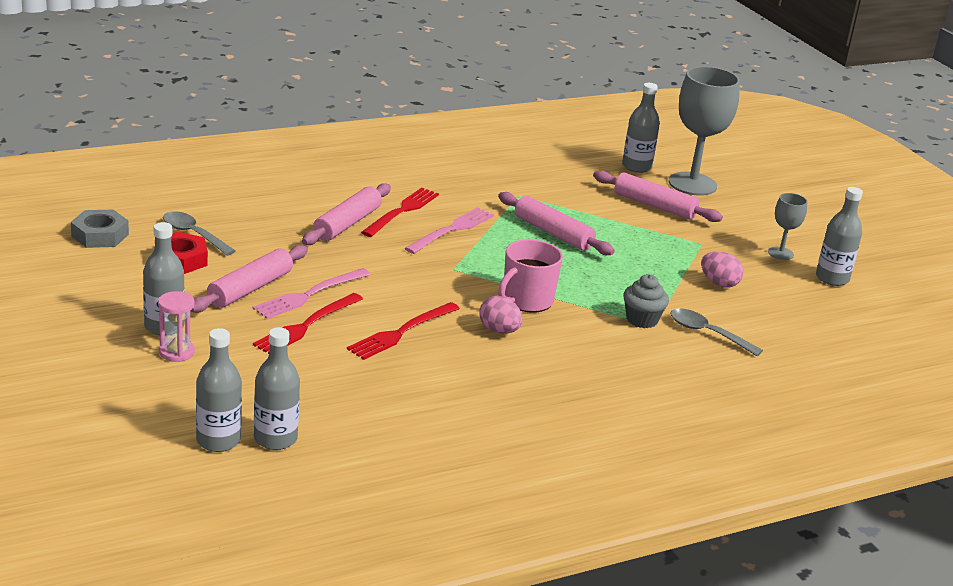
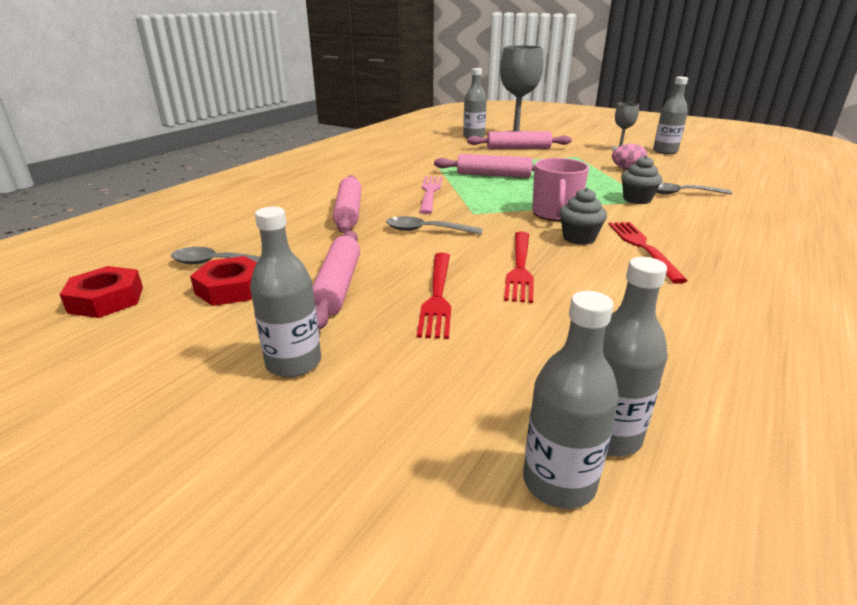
camera: 30 degrees left, 0 degrees up
(100, 235) = (106, 299): grey nut -> red nut
(176, 352) = (346, 386): pink hourglass -> none
(309, 295) = (398, 270): pink fork -> none
(383, 269) = (426, 230): none -> grey spoon
(402, 211) = (377, 193): red fork -> red fork (642, 247)
(499, 331) = (579, 238): pink egg -> grey cupcake

